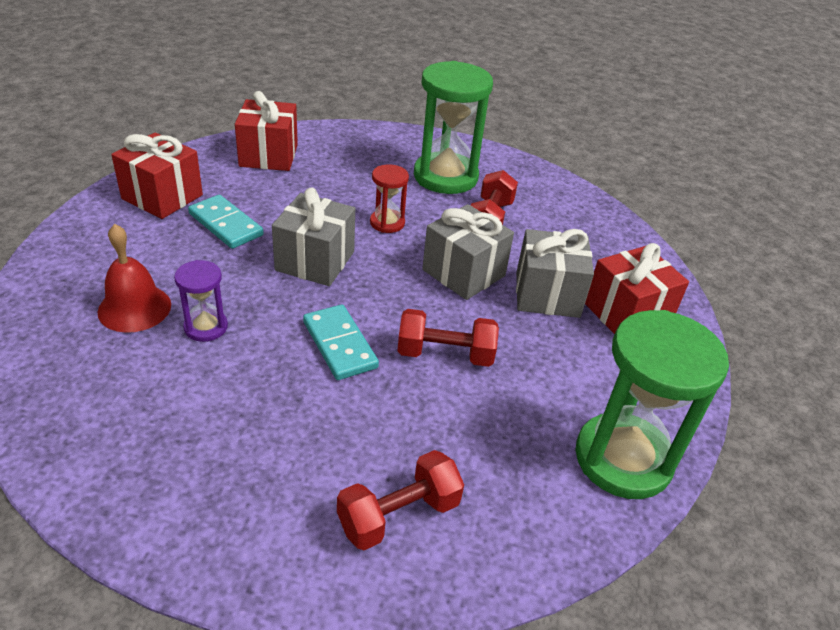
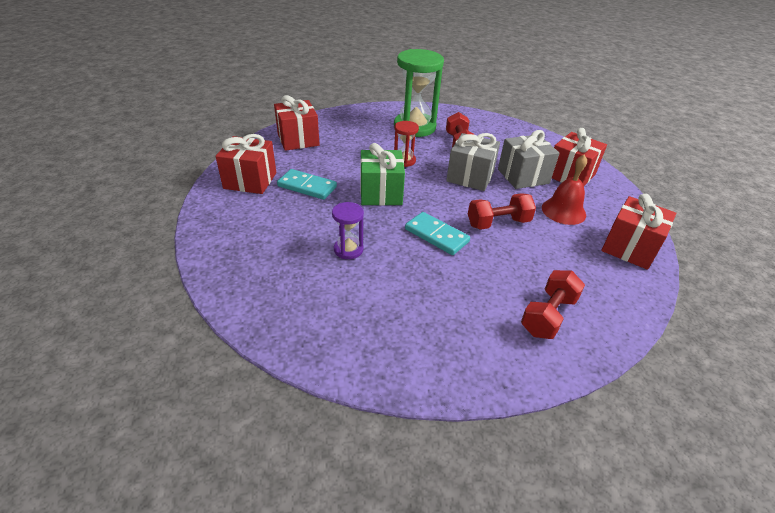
camera: 20 degrees left, 0 degrees up
(134, 308) = (292, 252): red bell -> red bell (563, 211)
(315, 261) = (381, 193): grey gift -> green gift
(623, 459) = (629, 248): green hourglass -> red gift

